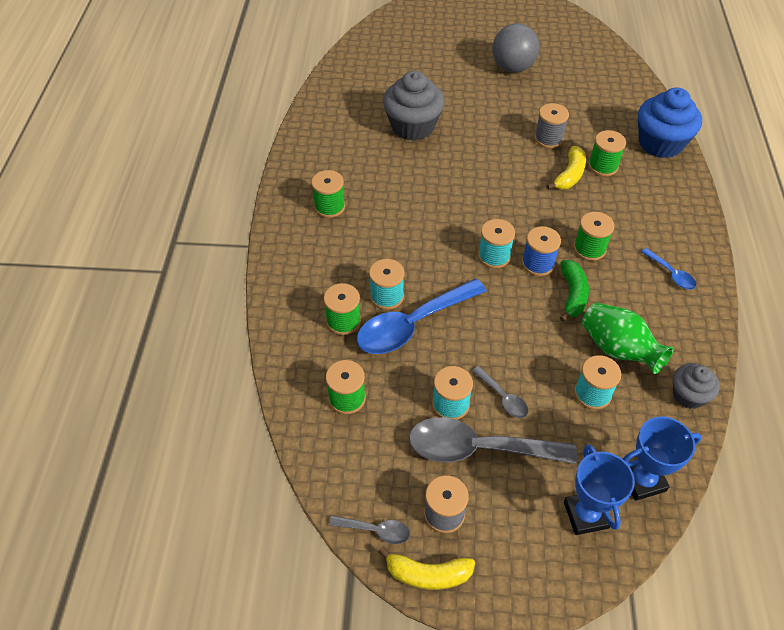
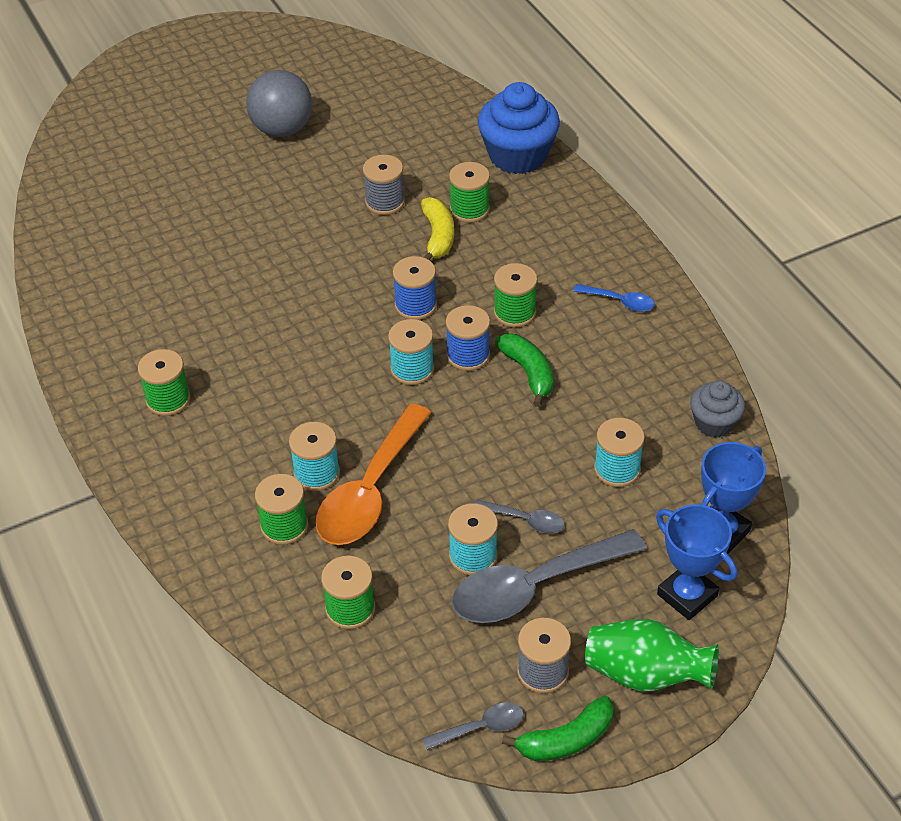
camera: 30 degrees left, 5 degrees down
(412, 325) = (370, 491): blue spoon -> orange spoon
(413, 126) = (205, 255): grey cupcake -> none
(428, 574) = (566, 739): yellow banana -> green banana
(524, 214) = (415, 305): none -> blue spool
(618, 349) = (614, 410): green vase -> green vase (645, 675)

